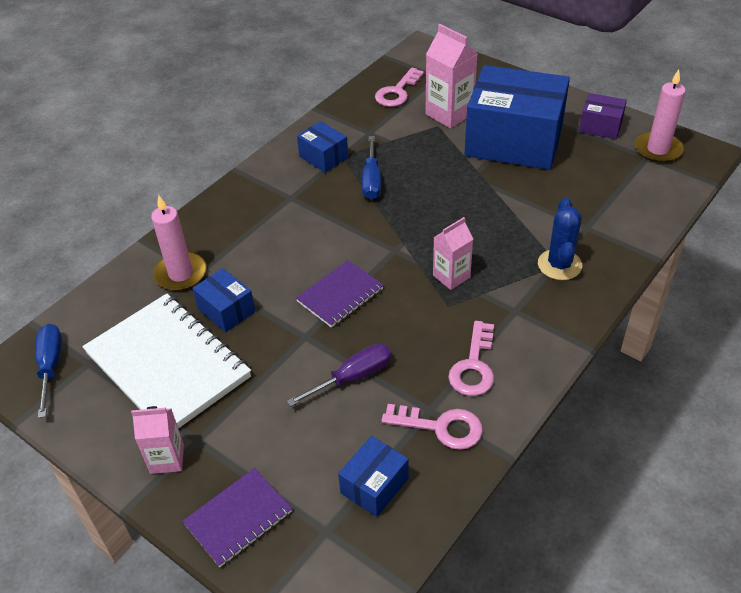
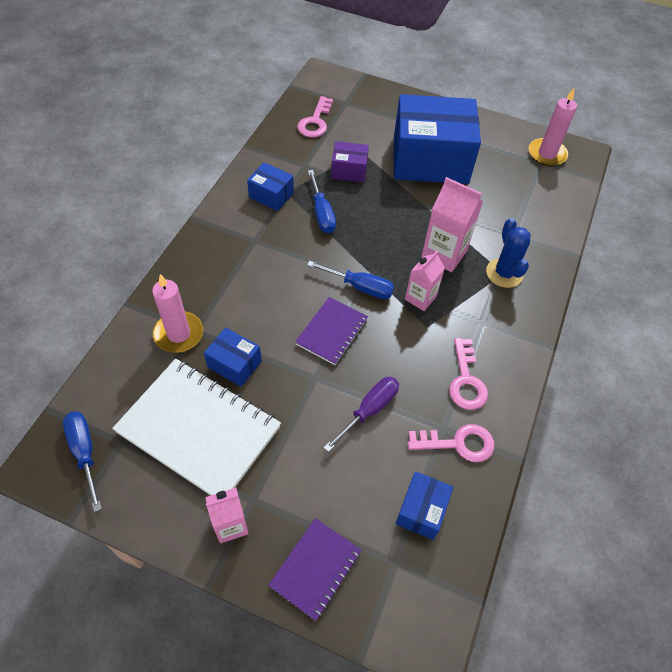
camera: 20 degrees left, 10 degrees up
(387, 256) = (359, 287): none -> blue screwdriver
(449, 114) = (367, 139): pink carton -> pink carton (444, 254)
(600, 126) = (495, 137): purple box -> purple box (349, 170)

